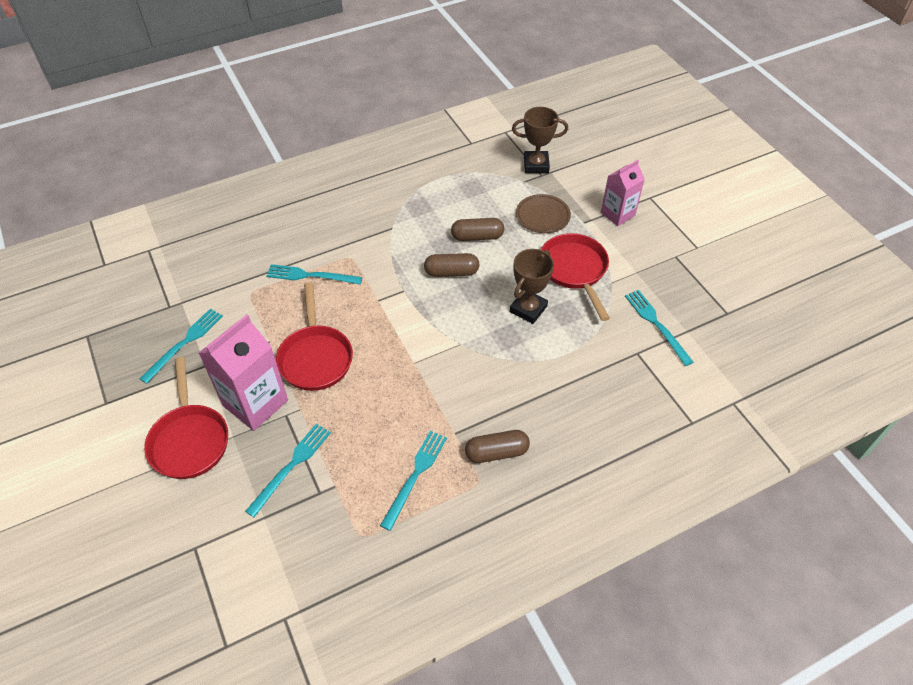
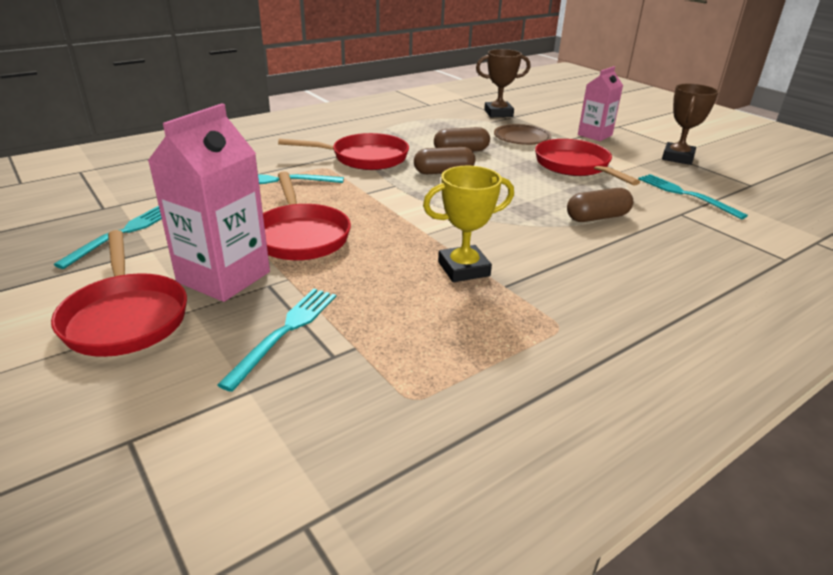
camera: 10 degrees left, 20 degrees down
(387, 244) = (364, 158): none -> red pan
(415, 476) = (469, 328): turquoise fork -> none
(430, 410) = (463, 269): none -> yellow trophy
(496, 452) = (569, 299): brown capsule -> brown capsule (597, 217)
(528, 309) = (541, 191): brown trophy -> brown trophy (677, 158)

